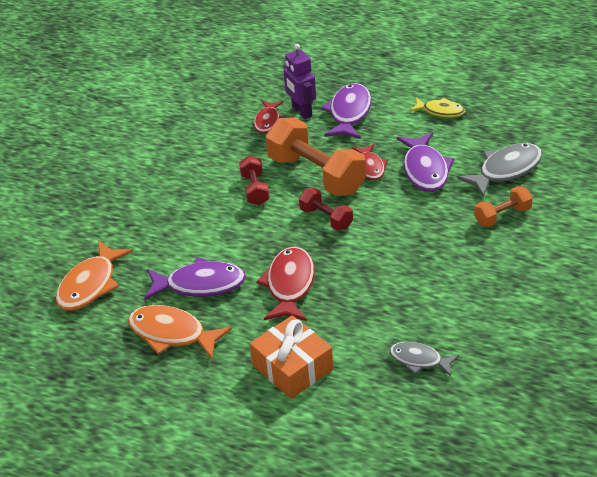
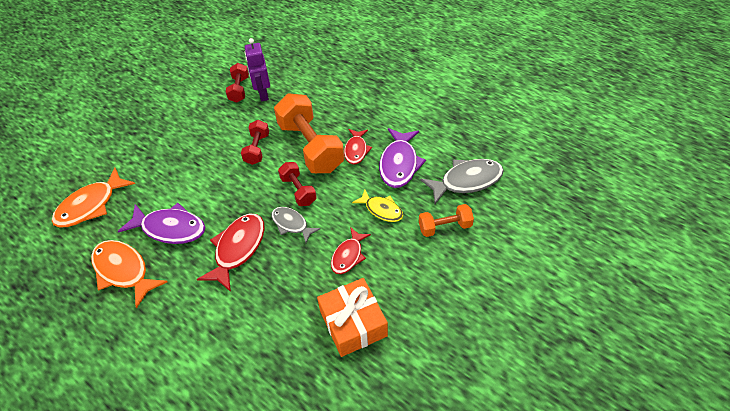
camera: 15 degrees right, 10 degrees up
(196, 135) = (239, 90): none -> red dumbbell
(268, 121) = (297, 90): red fish -> red fish (348, 256)
(292, 367) = (198, 336): orange gift -> orange gift (353, 323)
(301, 112) = (327, 87): purple robot -> purple robot (263, 94)
(349, 113) = (362, 96): purple fish -> none
(419, 360) = (306, 362): grey fish -> grey fish (291, 224)
(440, 111) = (436, 111): yellow fish -> yellow fish (381, 210)

